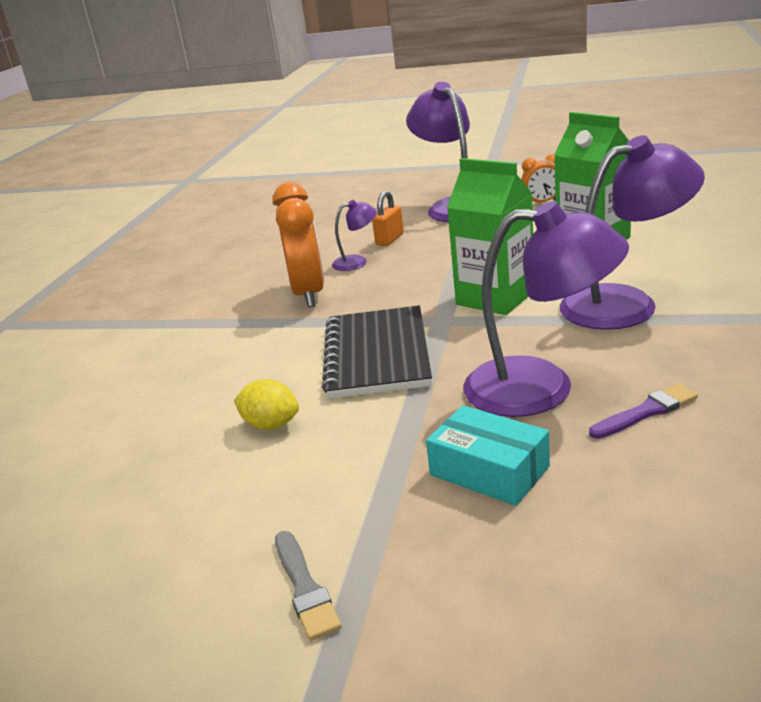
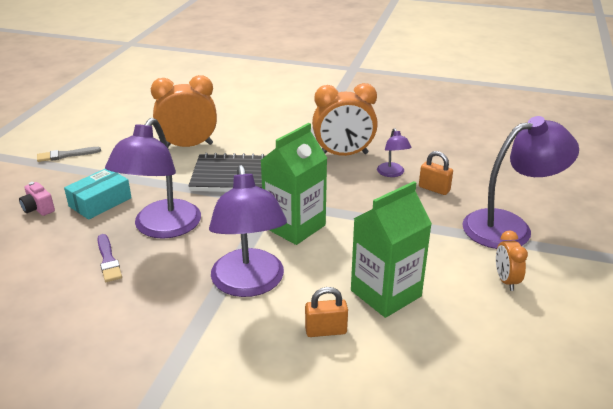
camera: 90 degrees right, 5 degrees up
(271, 425) = (188, 146): yellow lemon -> orange clock
(539, 546) = (38, 209): none -> pink camera
(669, 257) = (326, 331): none -> orange padlock

